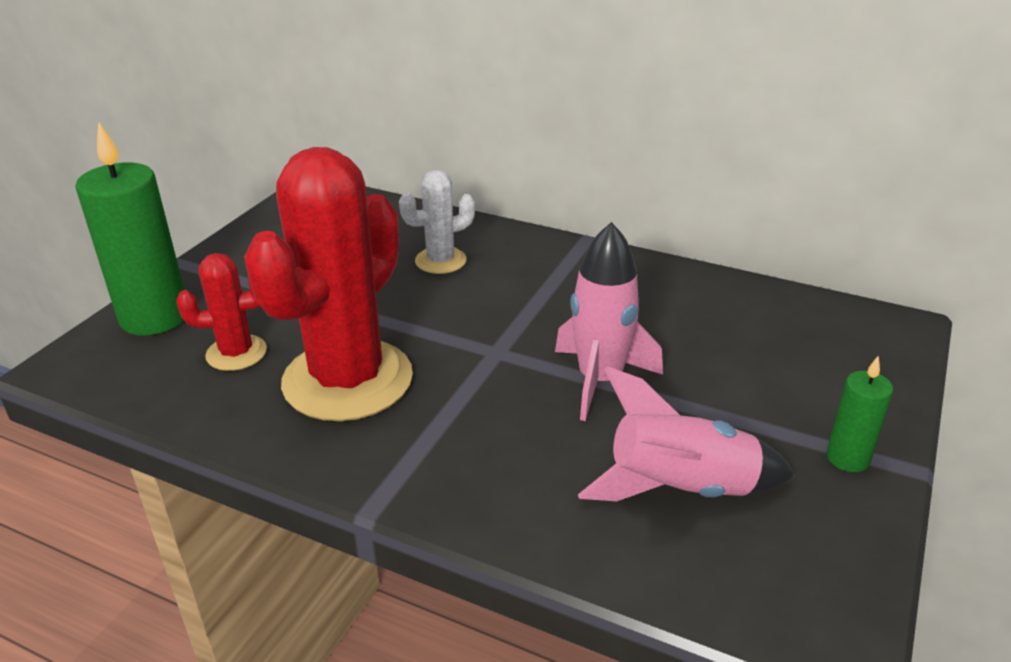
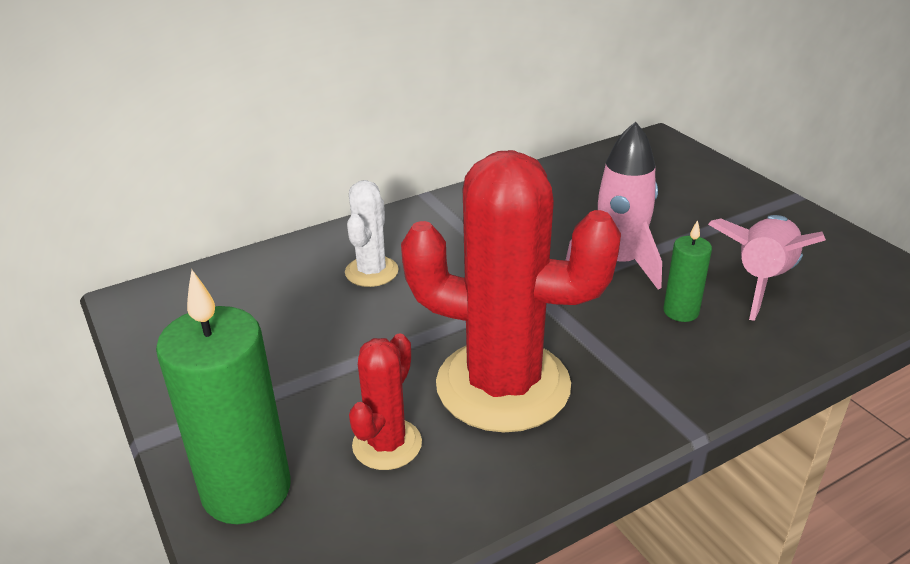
camera: 55 degrees left, 0 degrees up
(347, 380) = (503, 385): red cactus -> red cactus turned 45 degrees counterclockwise
(847, 458) = (771, 211): green candle -> green candle (681, 311)

